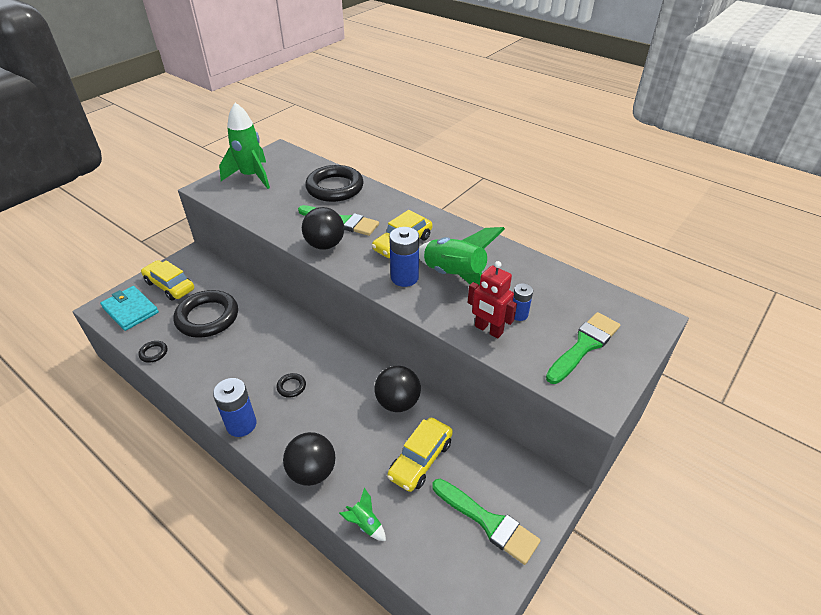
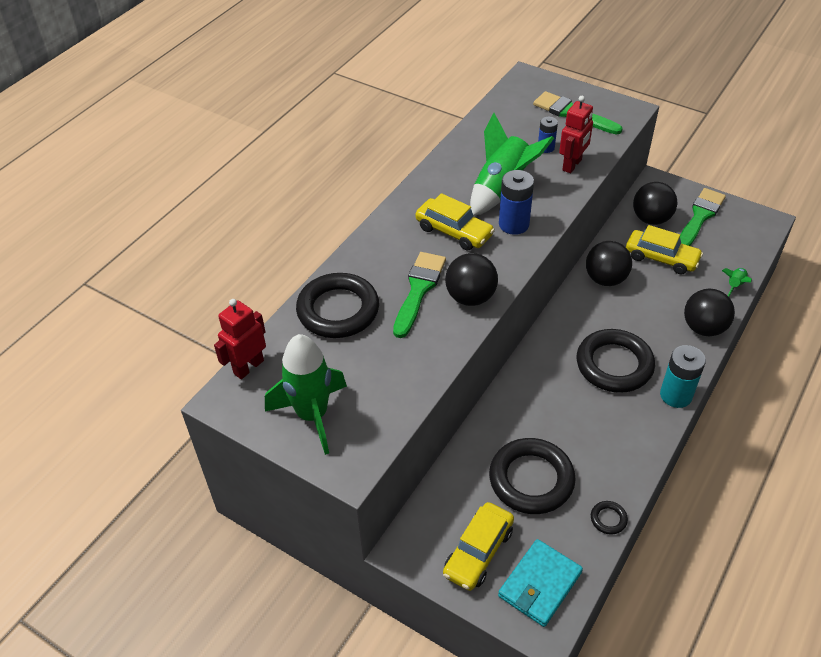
camera: 95 degrees left, 5 degrees up
(241, 424) = (676, 395): blue battery -> turquoise battery
(291, 387) = (614, 365): black ring -> black ring, size x2.41
(300, 157) = (248, 367): none -> red robot
(486, 466) = (651, 219): none -> black ball

